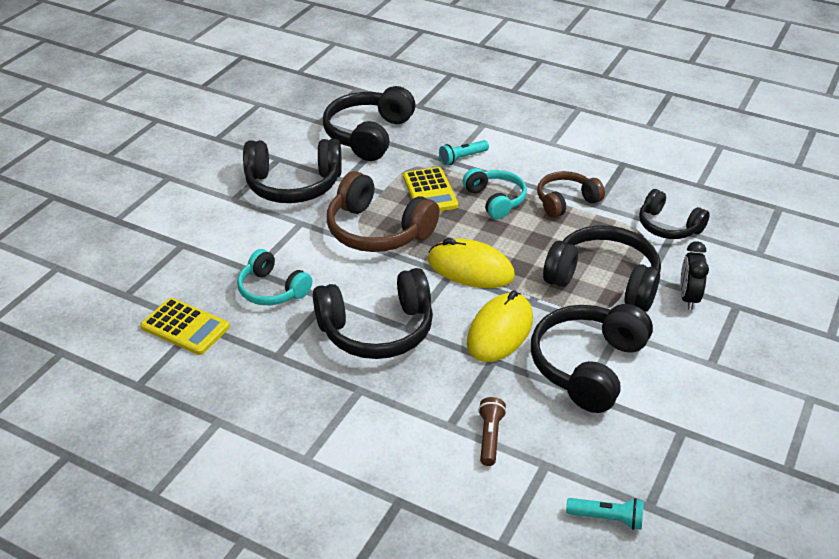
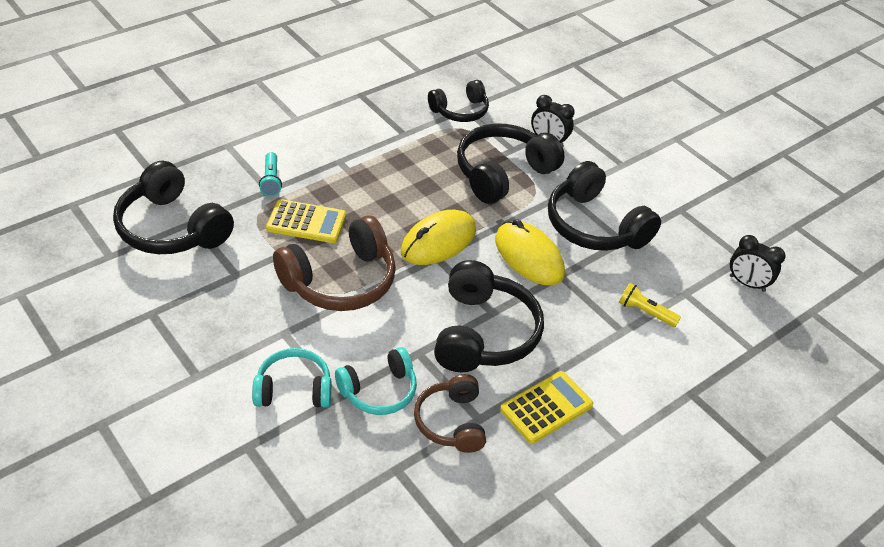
camera: 70 degrees left, 5 degrees up
(185, 327) = (394, 482): yellow calculator -> yellow calculator (546, 407)
(293, 185) = (213, 317): black headphones -> none
(490, 437) = (645, 312): brown flashlight -> yellow flashlight
(495, 200) = (353, 187): turquoise headphones -> turquoise headphones (293, 389)
(566, 201) = (387, 148): brown headphones -> brown headphones (451, 422)
(607, 518) = (747, 283): turquoise flashlight -> black clock

